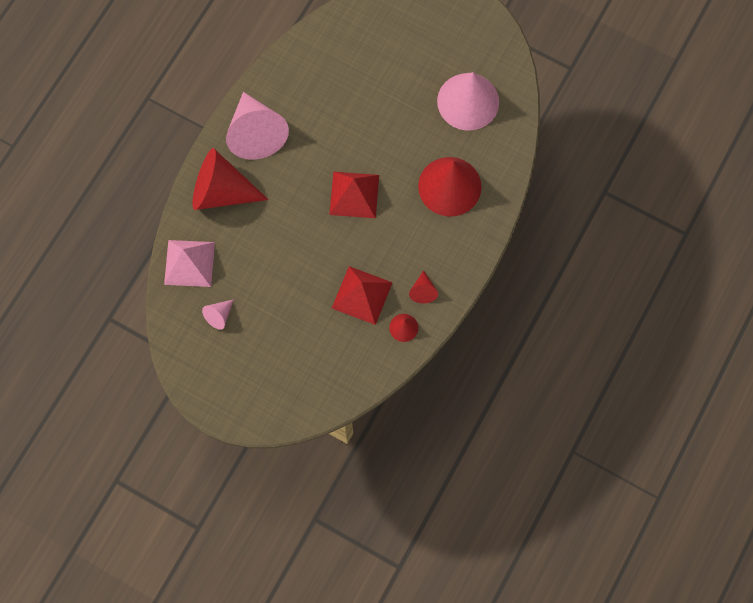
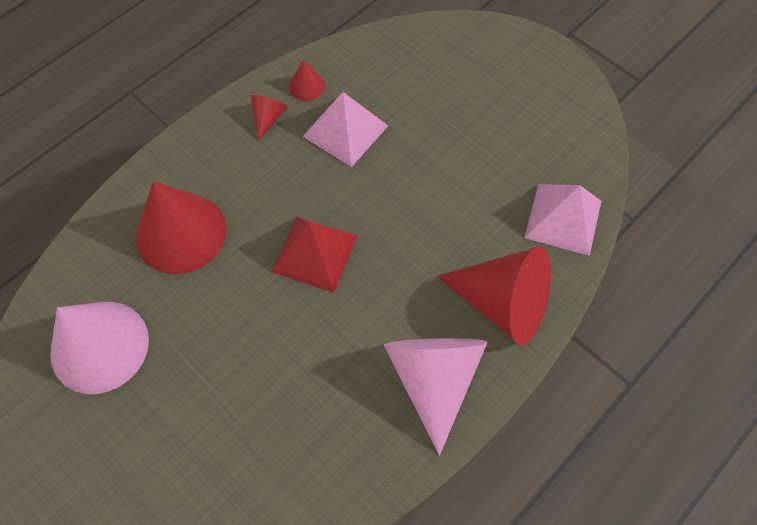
camera: 165 degrees left, 10 degrees down
(219, 316) = (532, 148): pink cone -> none
(362, 295) = (345, 131): red pyramid -> pink pyramid

